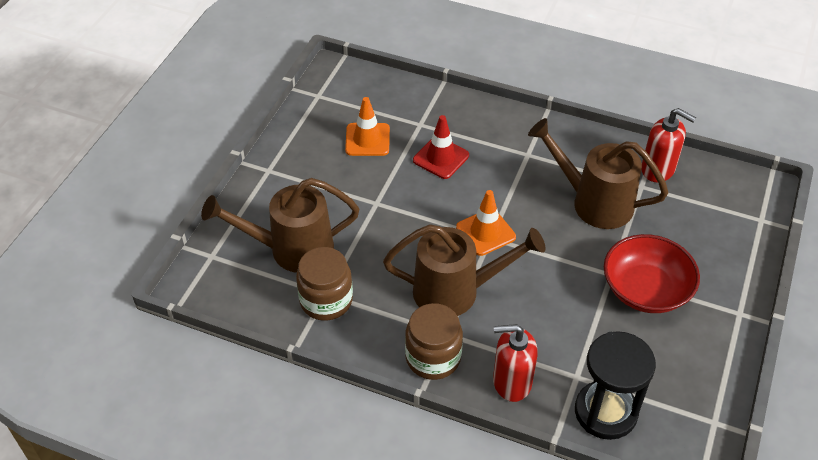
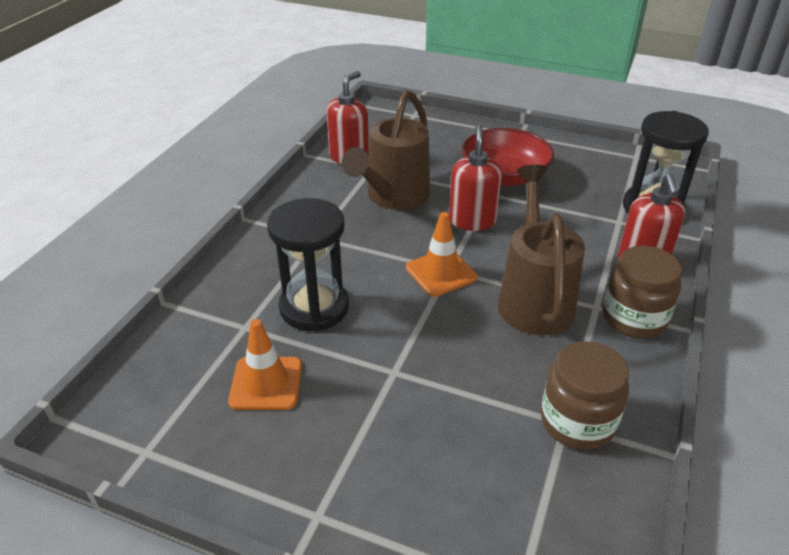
camera: 90 degrees left, 10 degrees down
(292, 249) = (491, 469): brown watering can -> none
(441, 158) = (314, 307): red traffic cone -> black hourglass
(563, 258) = (472, 221): none -> red soap dispenser

